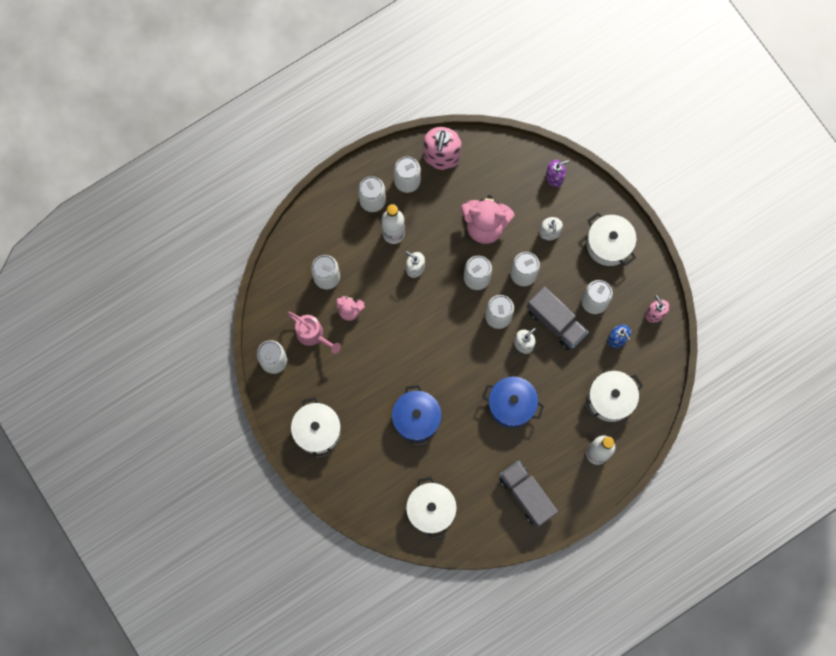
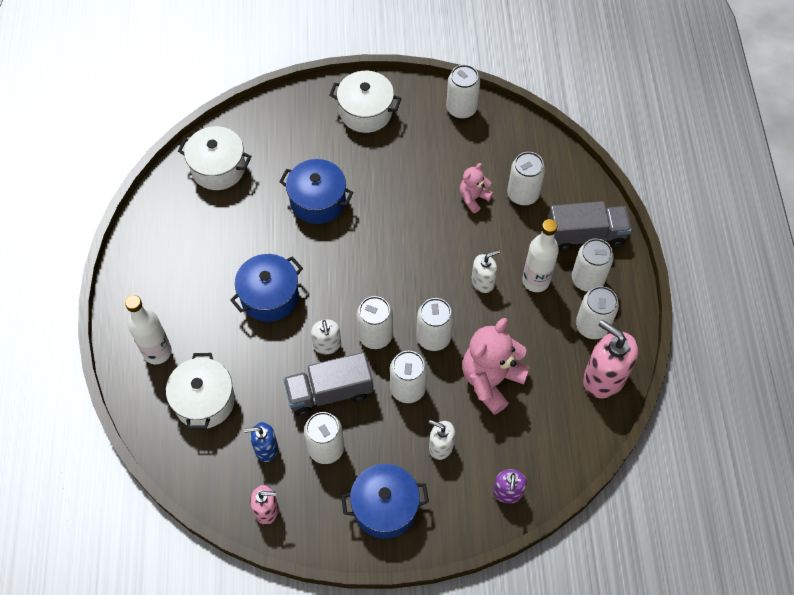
camera: 120 degrees right, 15 degrees down
(313, 335) = (467, 153): pink watering can -> none
(526, 495) = (167, 260): grey truck -> grey truck (585, 235)
(608, 244) = (385, 507): white pot -> blue pot

